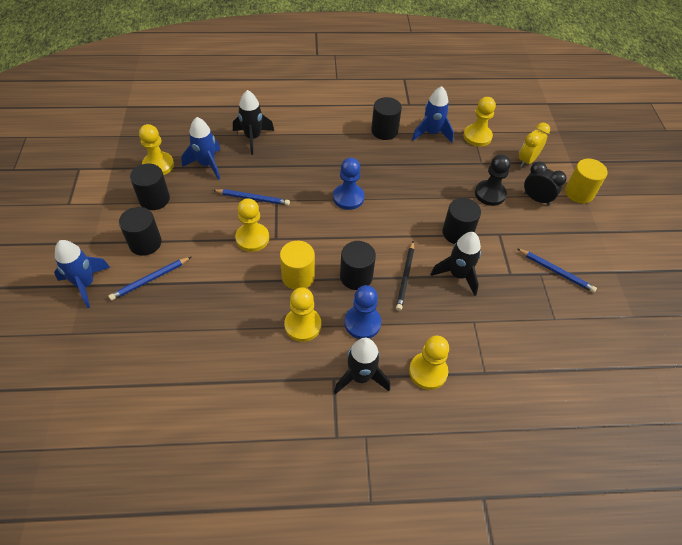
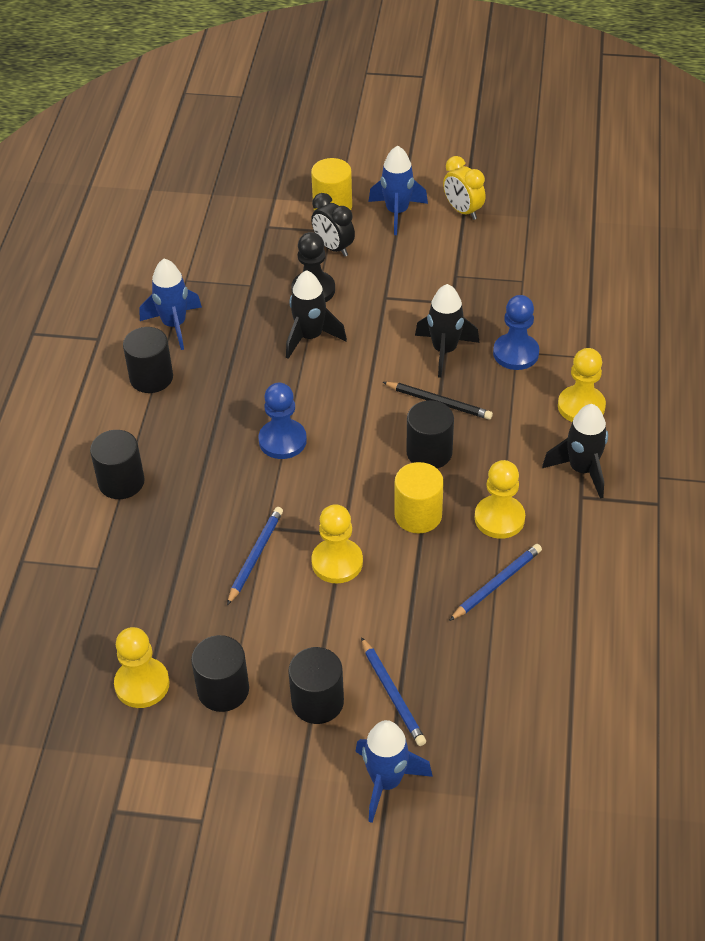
camera: 75 degrees left, 5 degrees down
(207, 164) = (161, 614): blue rocket -> blue rocket (397, 212)
(253, 138) = (114, 546): black rocket -> black rocket (310, 337)
(362, 323) = (504, 457): blue pawn -> blue pawn (515, 353)
(457, 233) = (375, 337): black cylinder -> black cylinder (121, 482)
(477, 136) = (197, 277): yellow pawn -> none
(527, 160) = (260, 239): yellow clock -> yellow clock (463, 211)
(536, 199) = (333, 248): black clock -> black clock turned 90 degrees counterclockwise
(556, 271) = (455, 261): blue pencil -> blue pencil (496, 584)

